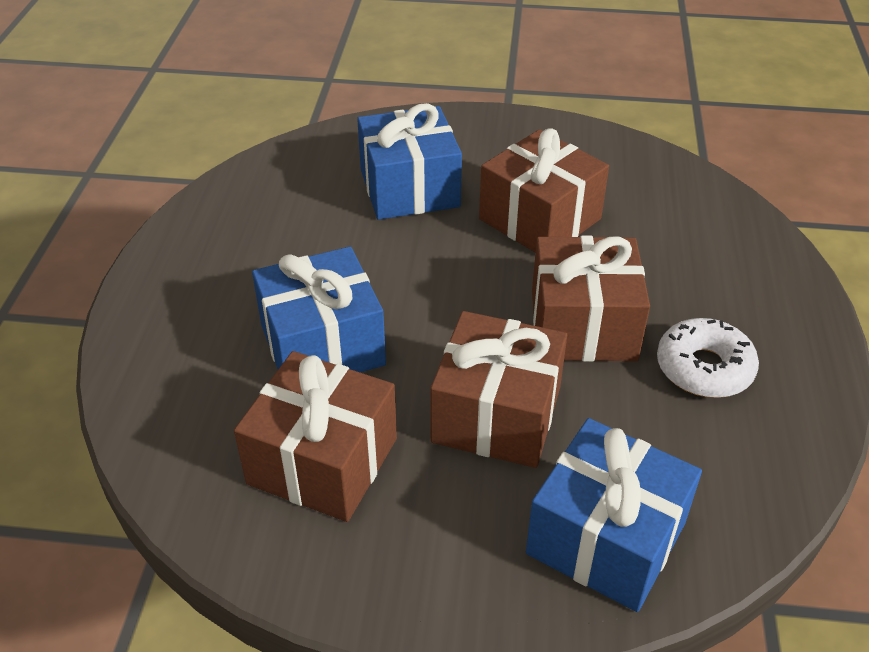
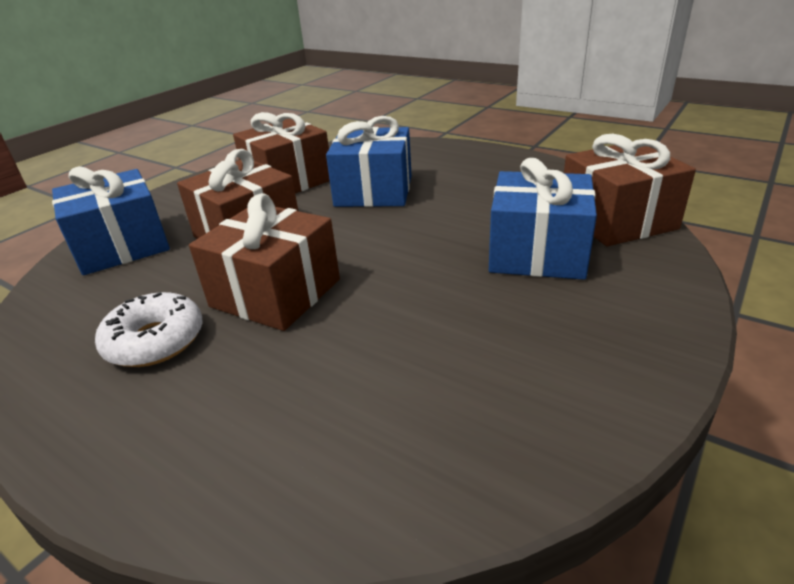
camera: 120 degrees right, 10 degrees down
(540, 219) = (435, 315): brown gift -> brown gift (616, 220)

